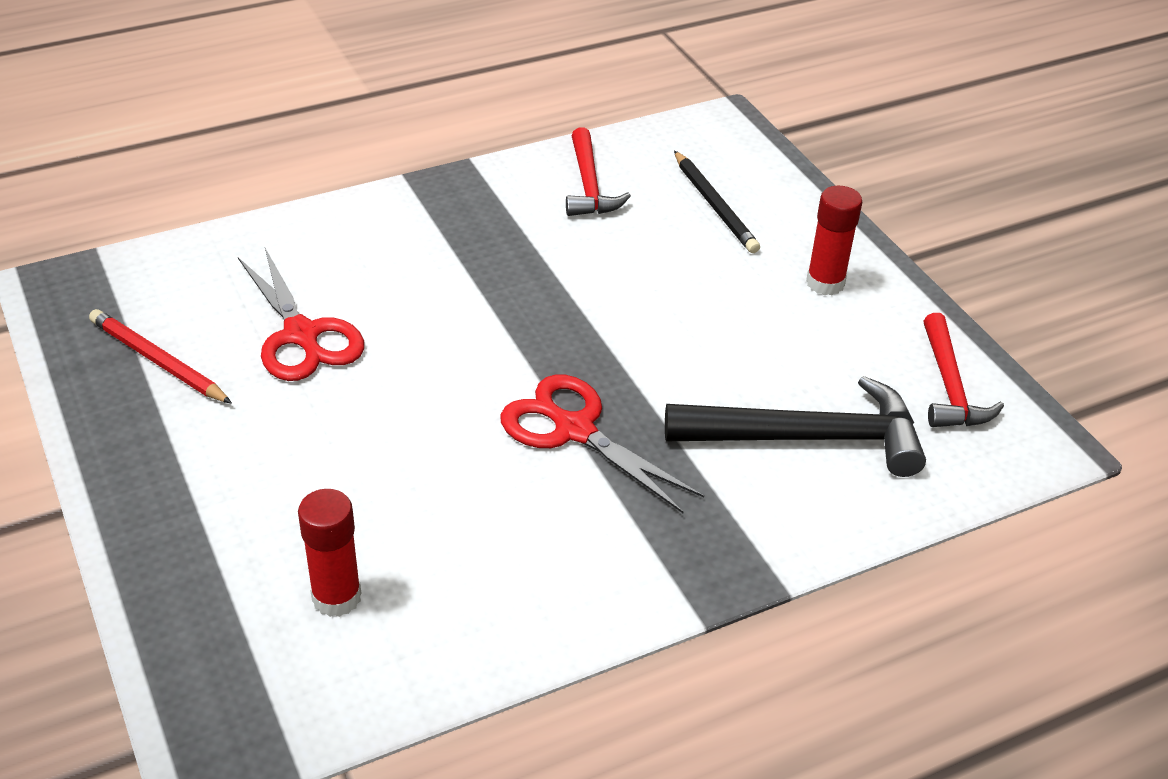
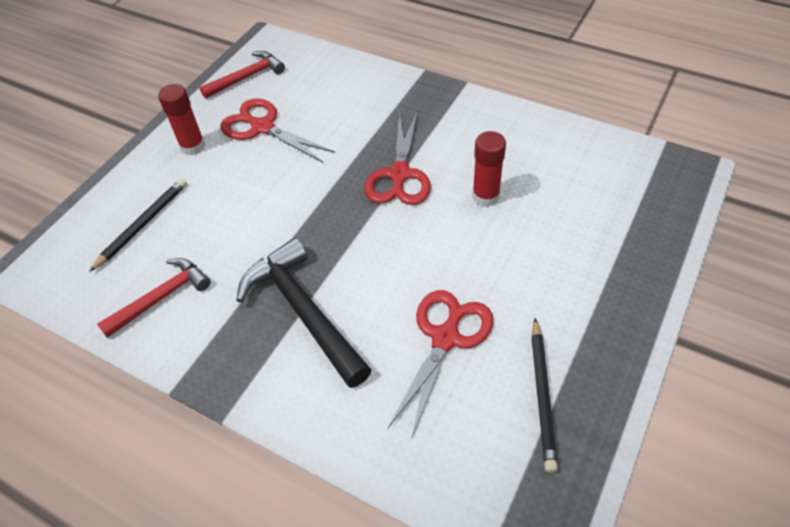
camera: 120 degrees left, 10 degrees up
(158, 361) = (542, 395): red pencil -> black pencil
(336, 597) = (586, 188): red glue stick -> red glue stick (485, 196)
(807, 353) = (262, 127): none -> red scissors
(807, 438) = (326, 102): black hammer -> black hammer (304, 312)

